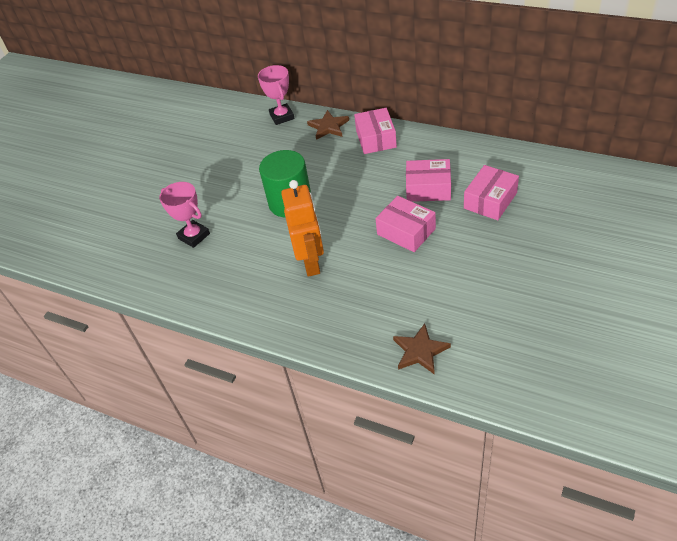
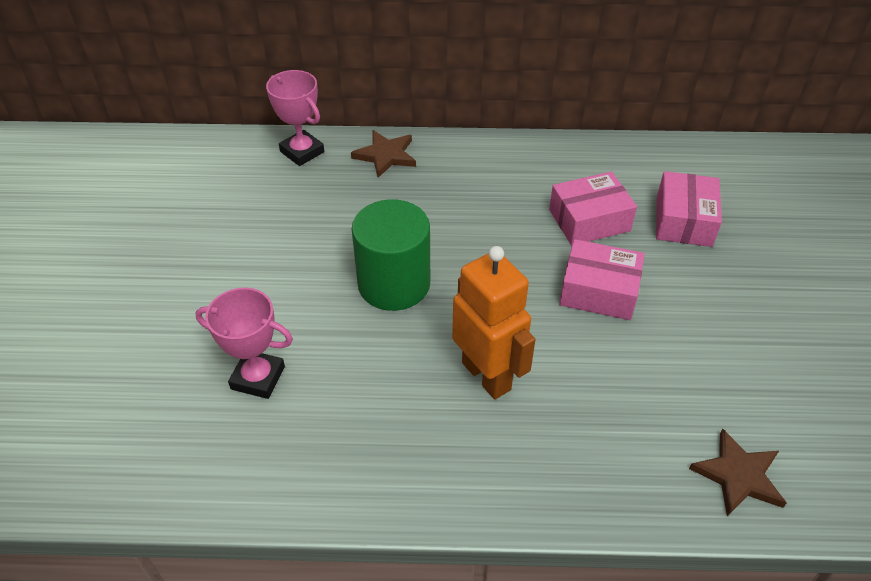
camera: 30 degrees left, 0 degrees up
(376, 139) = (468, 161): pink box -> none

